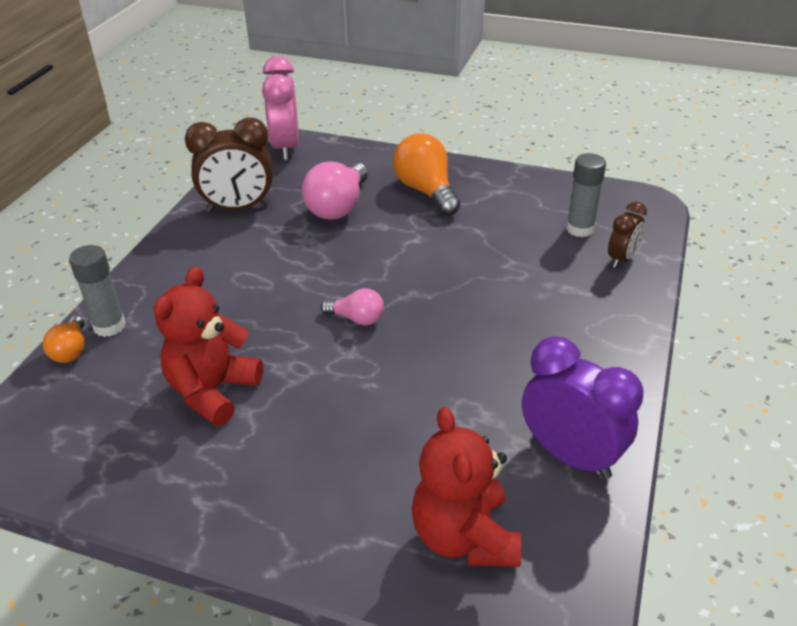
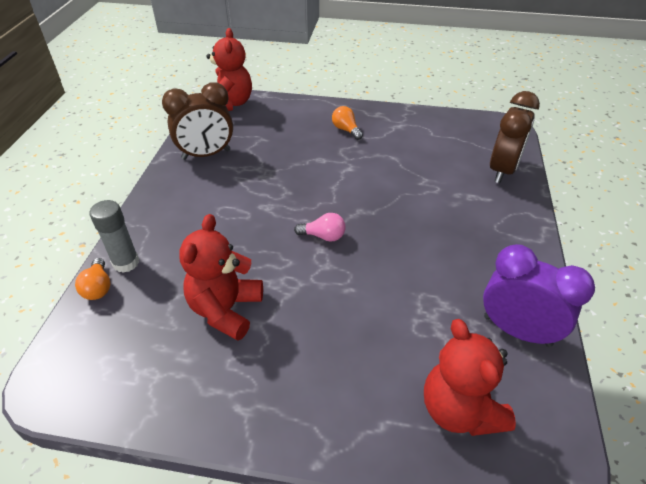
camera: 10 degrees left, 5 degrees up
(285, 148) = (230, 104): pink clock -> red teddy bear
(338, 207) = (283, 147): pink light bulb -> none
(426, 191) = (346, 130): orange light bulb -> orange light bulb, size x0.55
(580, 229) = (466, 150): grey glue stick -> none
(621, 259) = (502, 170): brown clock -> brown clock, size x1.78

